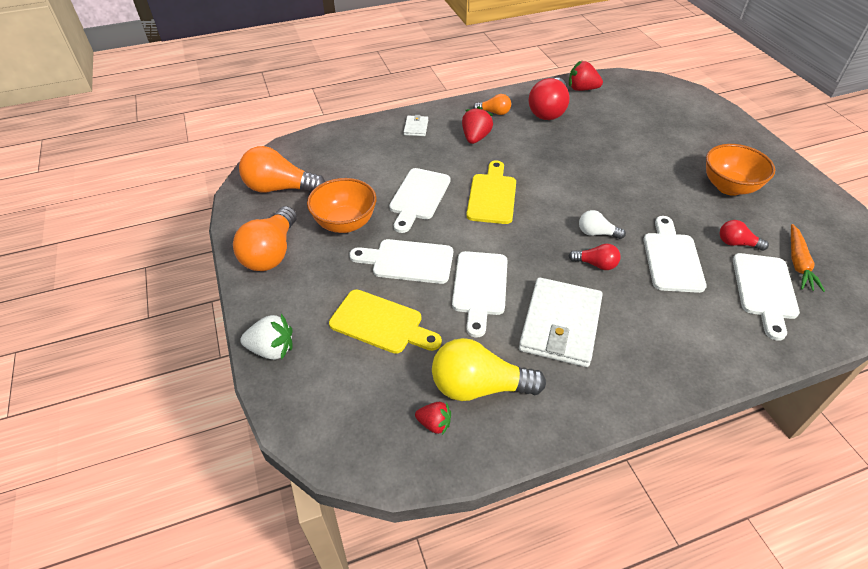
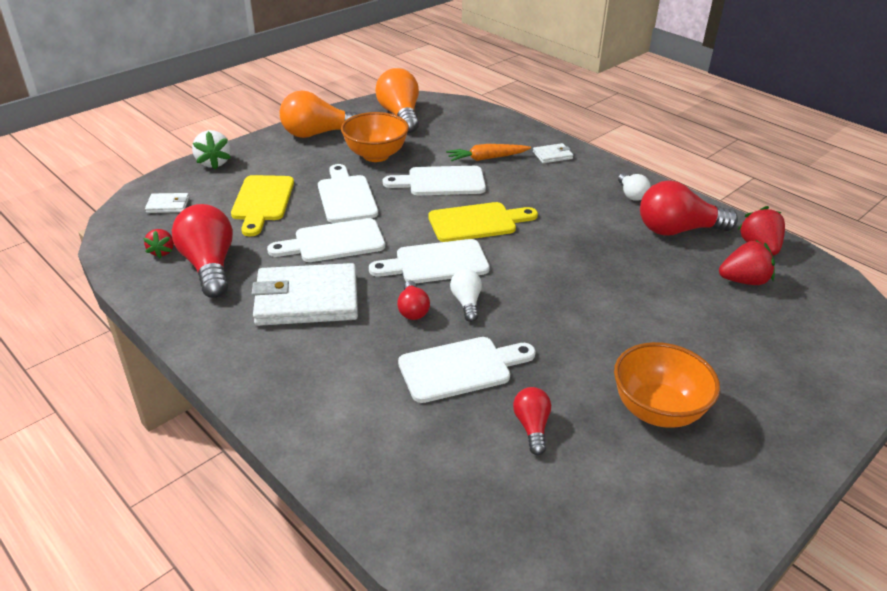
camera: 65 degrees right, 10 degrees down
(341, 406) = (168, 205): none -> white wallet
(475, 138) = (570, 192): red strawberry -> red strawberry (743, 281)
(479, 386) = (209, 266): yellow light bulb -> red light bulb
(494, 112) = (631, 194): orange light bulb -> white light bulb
(764, 290) = (451, 461): white cutting board -> white cutting board (436, 263)
(798, 263) = (532, 497): orange carrot -> orange carrot (487, 158)

